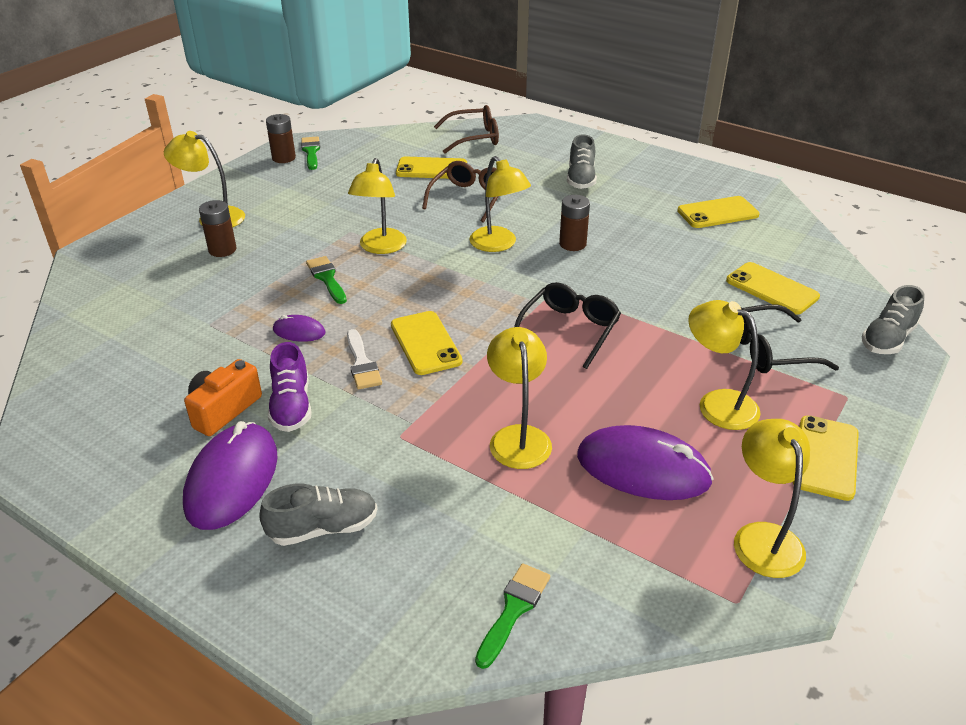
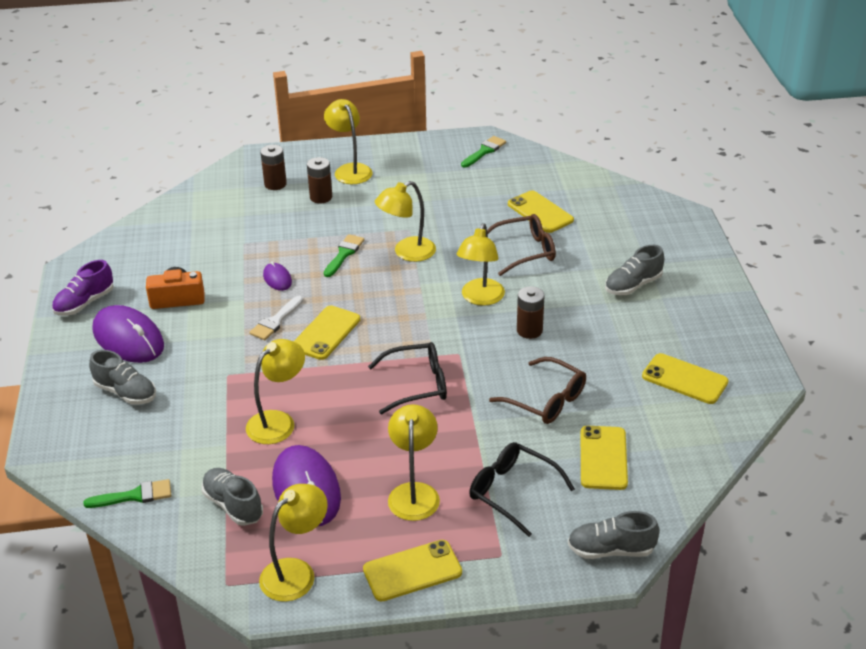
camera: 50 degrees right, 0 degrees up
(232, 479) = (128, 338): purple mouse -> purple mouse turned 75 degrees clockwise
(284, 158) = (459, 147): brown battery -> brown battery (275, 184)
(291, 406) = (207, 320): purple shoe -> purple shoe (84, 303)
(474, 138) = (617, 203): brown glasses -> brown glasses (546, 400)
(614, 534) = (233, 505): none -> grey shoe

